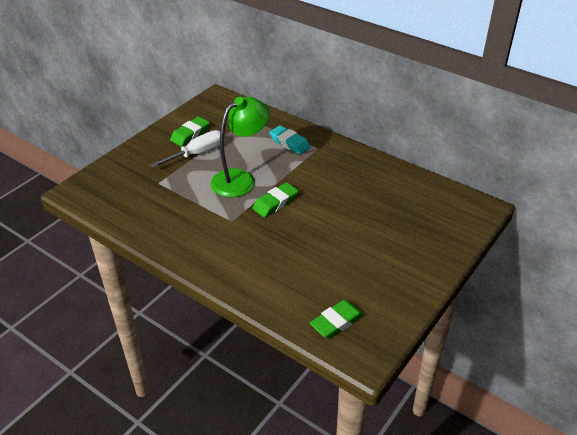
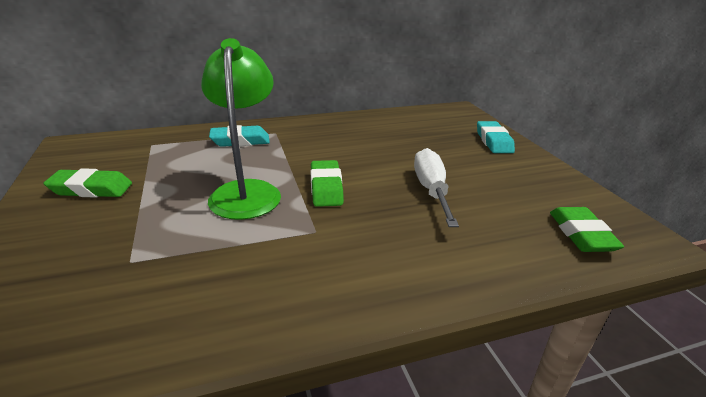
camera: 55 degrees left, 10 degrees down
(190, 134) = (91, 189): green eraser -> green eraser turned 75 degrees counterclockwise
(197, 153) = (139, 200): white screwdriver -> white screwdriver (431, 190)
(435, 246) = (493, 141): none -> turquoise eraser

